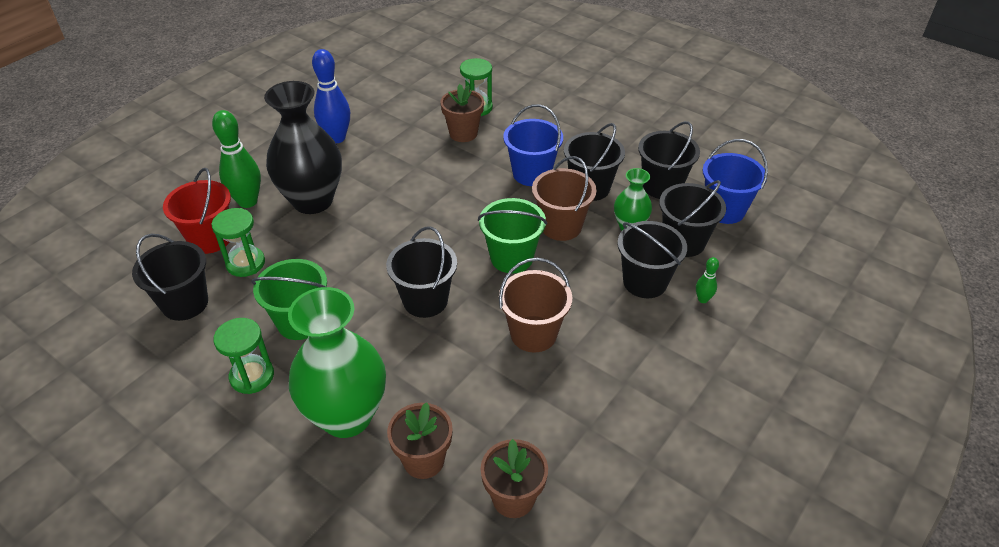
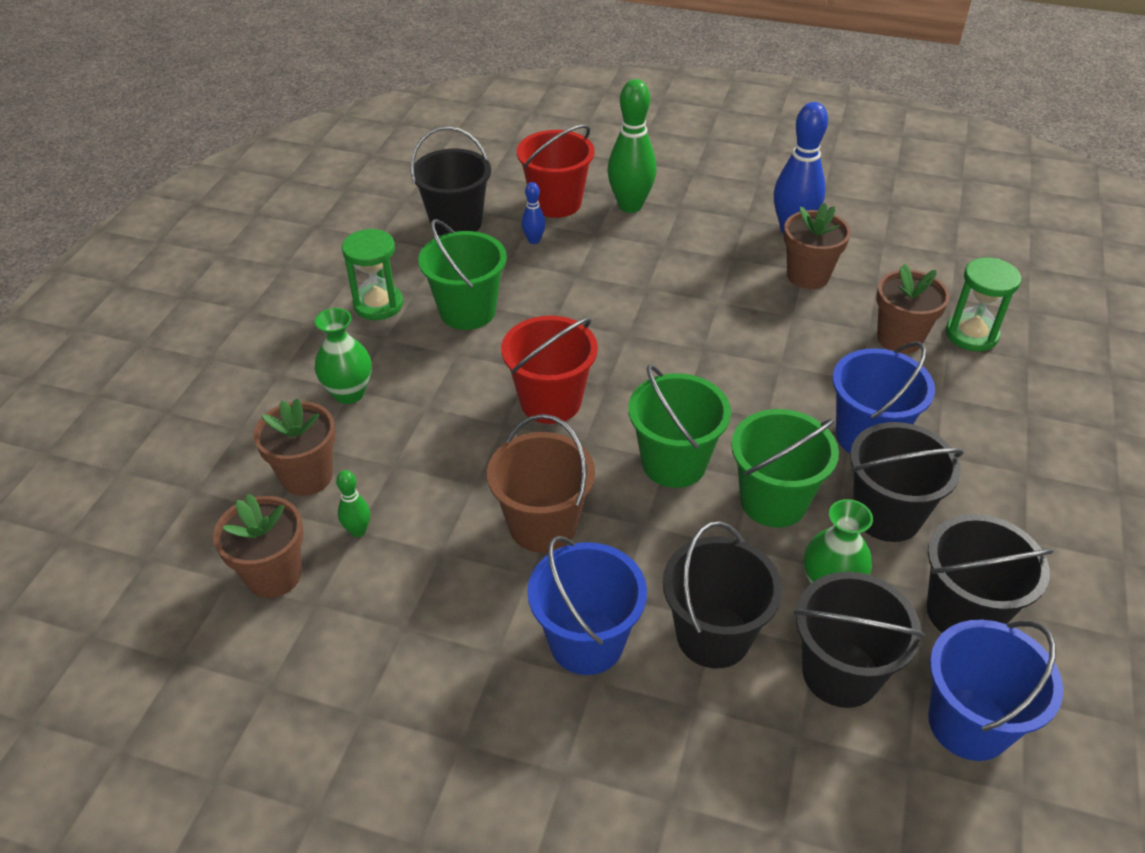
camera: 70 degrees right, 0 degrees up
(245, 263) = (534, 240): green hourglass -> blue bowling pin
(313, 201) = (664, 252): black vase -> none
(346, 416) = (349, 393): green vase -> green vase, size x0.51
(385, 147) = (808, 276): none -> brown flower pot
(425, 300) = (550, 402): black bucket -> red bucket
(561, 226) = (773, 501): brown bucket -> green bucket
(631, 338) = (586, 642): none -> blue bucket
(703, 299) = (717, 727): green bowling pin -> green bowling pin (358, 531)

